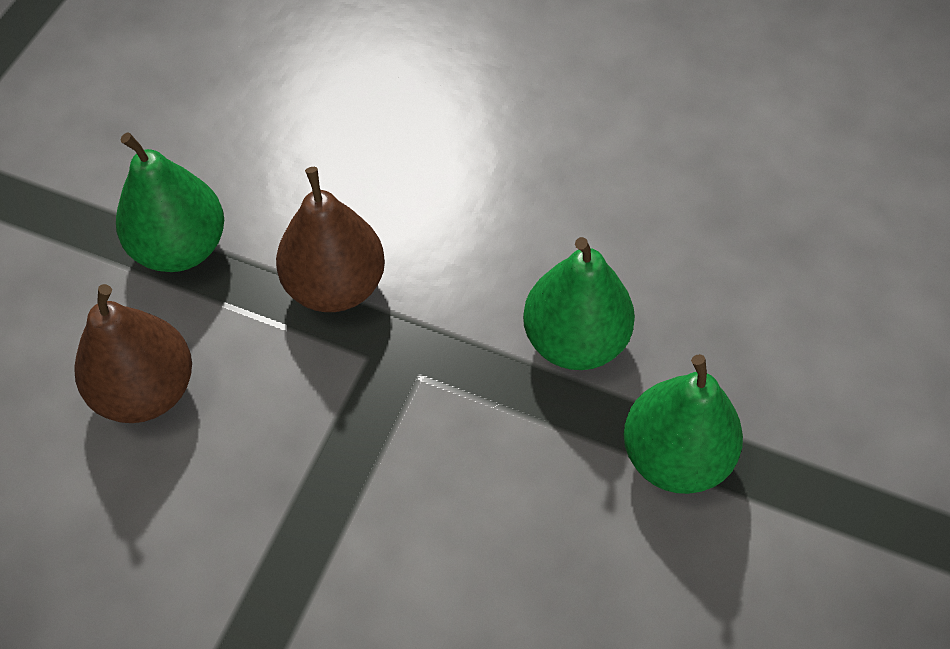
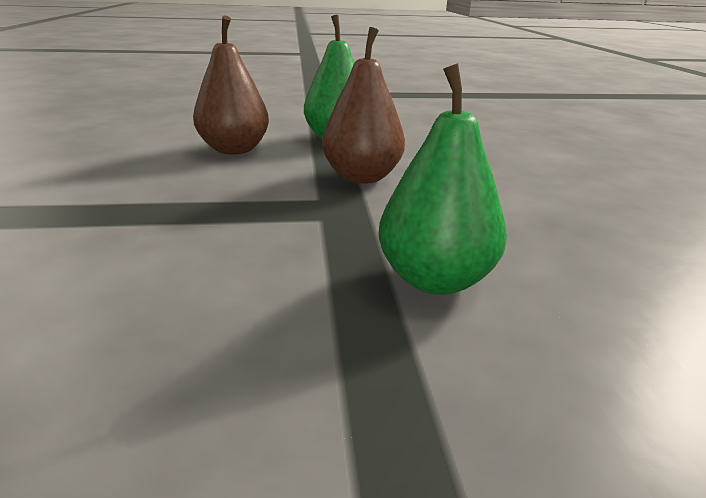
camera: 60 degrees right, 30 degrees down
(675, 456) = (364, 395): green pear -> none

